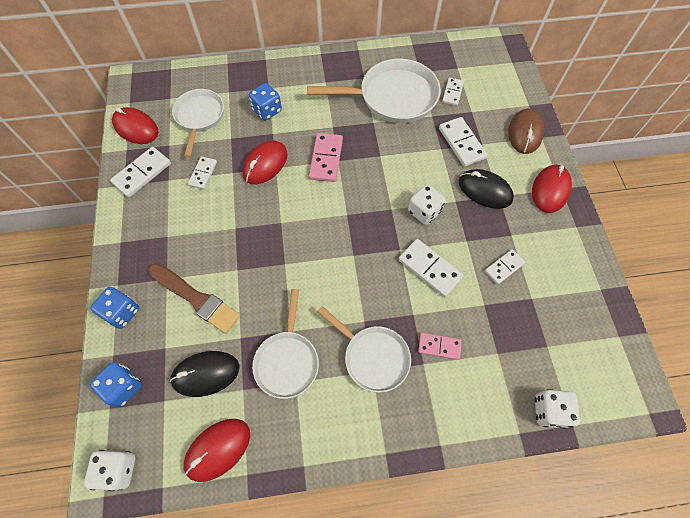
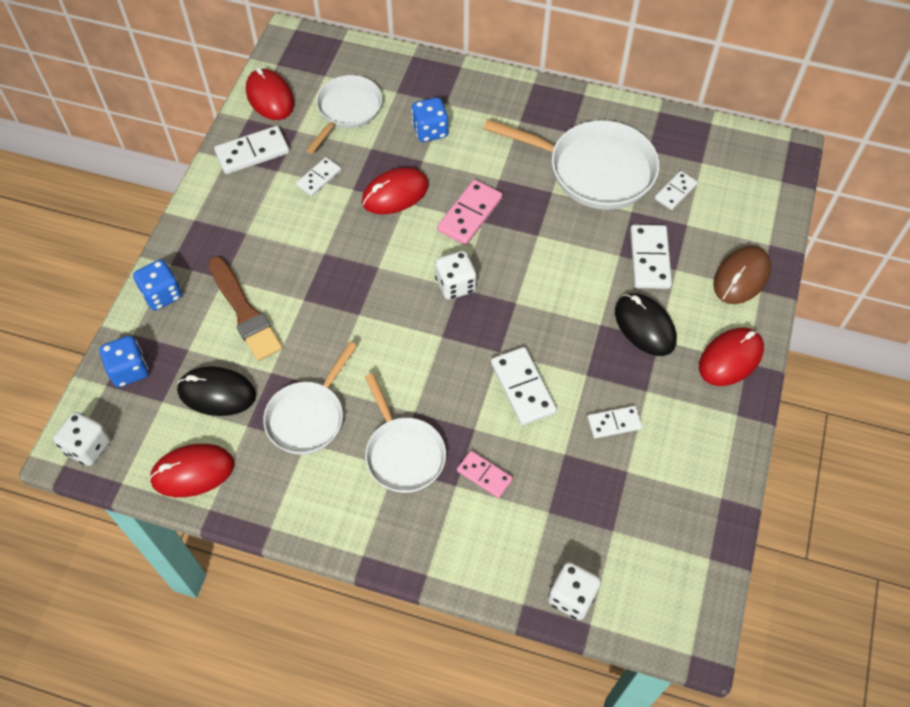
camera: 25 degrees right, 5 degrees down
(424, 211) = (553, 321): white dice -> white dice (455, 285)

